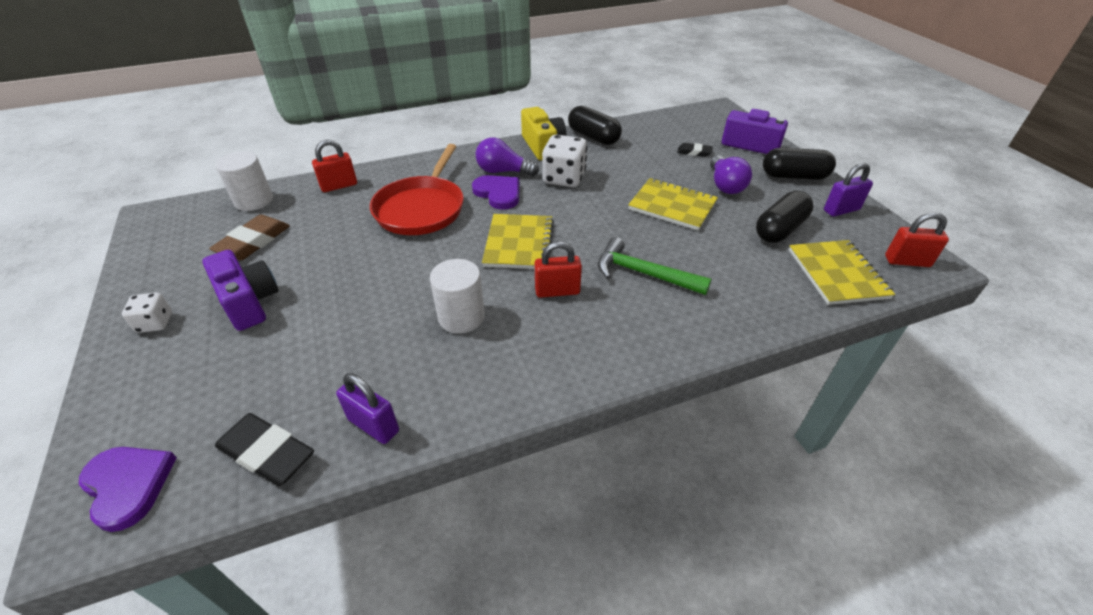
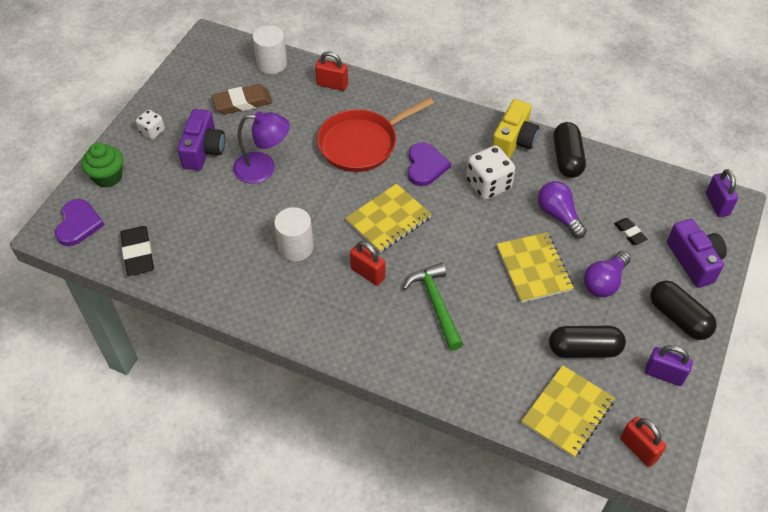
camera: 45 degrees right, 10 degrees up
(129, 403) = (108, 177): none -> green cupcake
(343, 277) = (263, 168): none -> purple lamp
(373, 425) = (191, 277): purple padlock -> purple padlock (717, 204)
(503, 171) = (453, 147): purple light bulb -> purple light bulb (558, 215)

